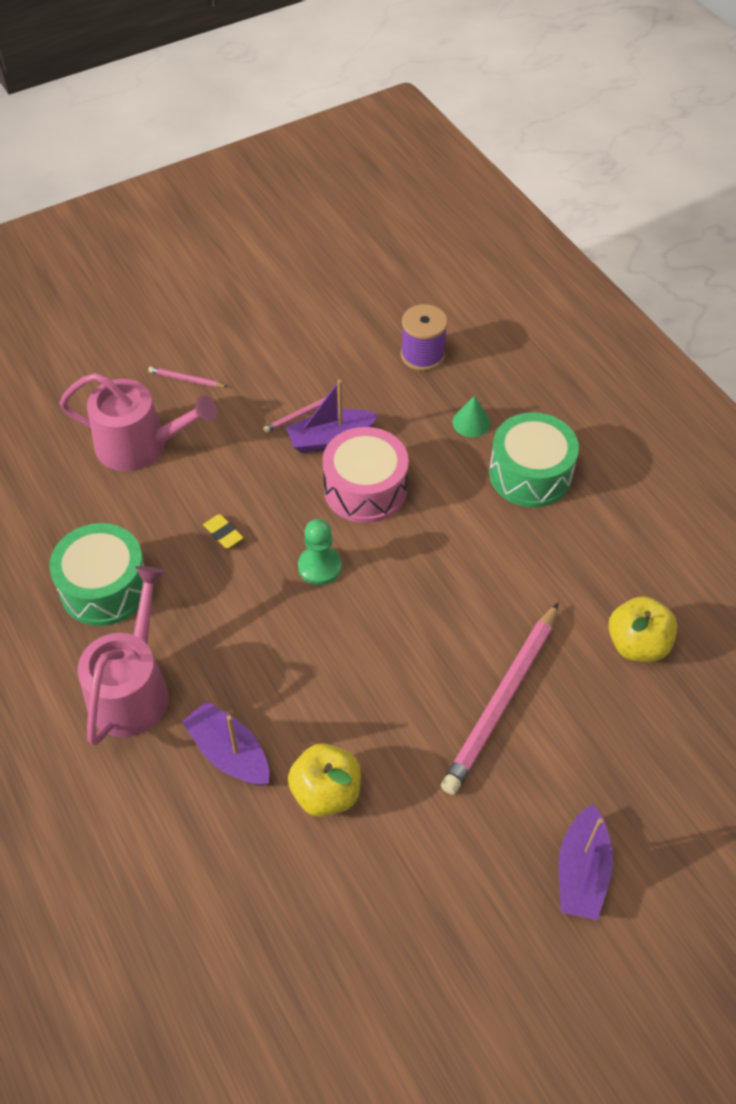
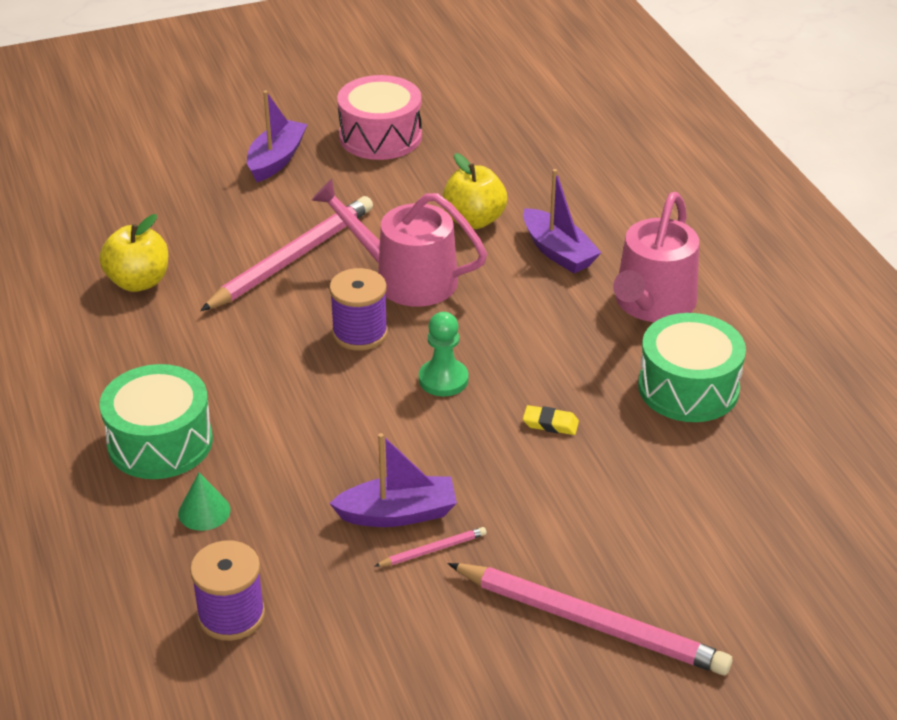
camera: 170 degrees left, 15 degrees down
(140, 445) = (656, 537): pink watering can -> pink watering can (406, 278)
(186, 379) = (590, 623): pink pencil -> pink pencil, size x2.40
(223, 533) = (550, 424): yellow eraser -> yellow eraser turned 45 degrees counterclockwise
(365, 489) = (369, 450): pink drum -> pink drum (380, 136)
(406, 609) = (360, 333): none -> purple spool

